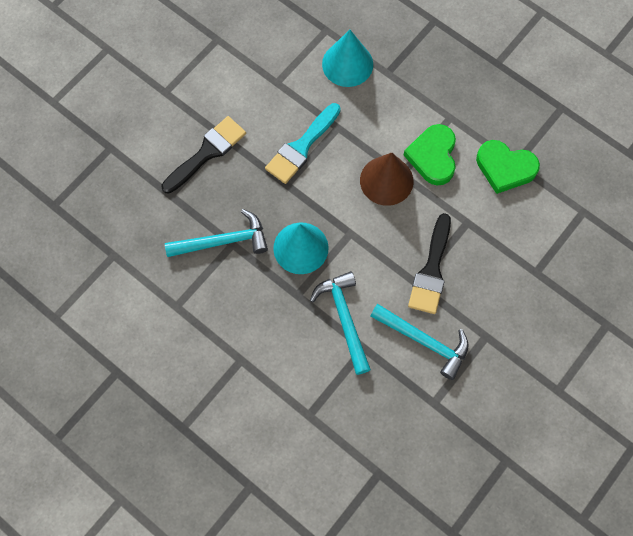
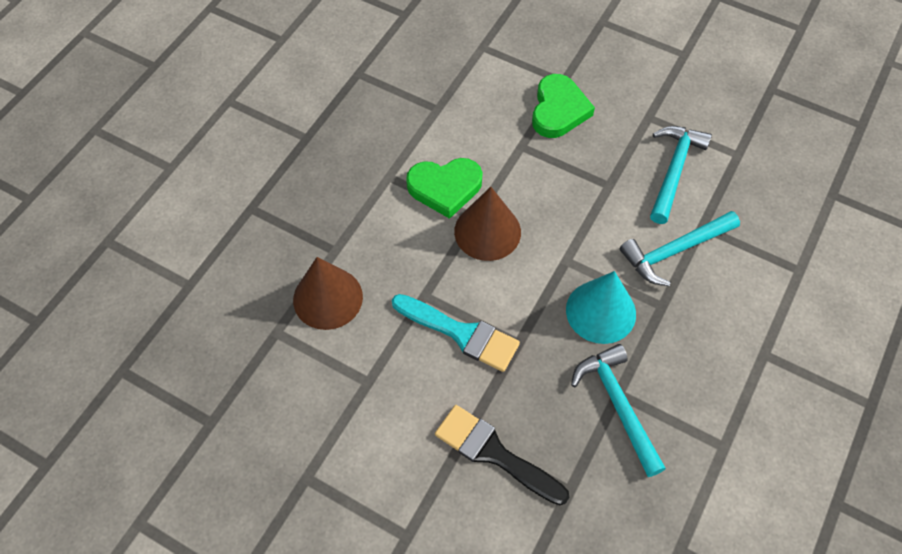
camera: 100 degrees left, 10 degrees down
(347, 64) = (328, 298): turquoise cone -> brown cone
(431, 270) = (589, 173): black brush -> none
(505, 168) = (445, 118): green heart -> green heart (558, 110)

